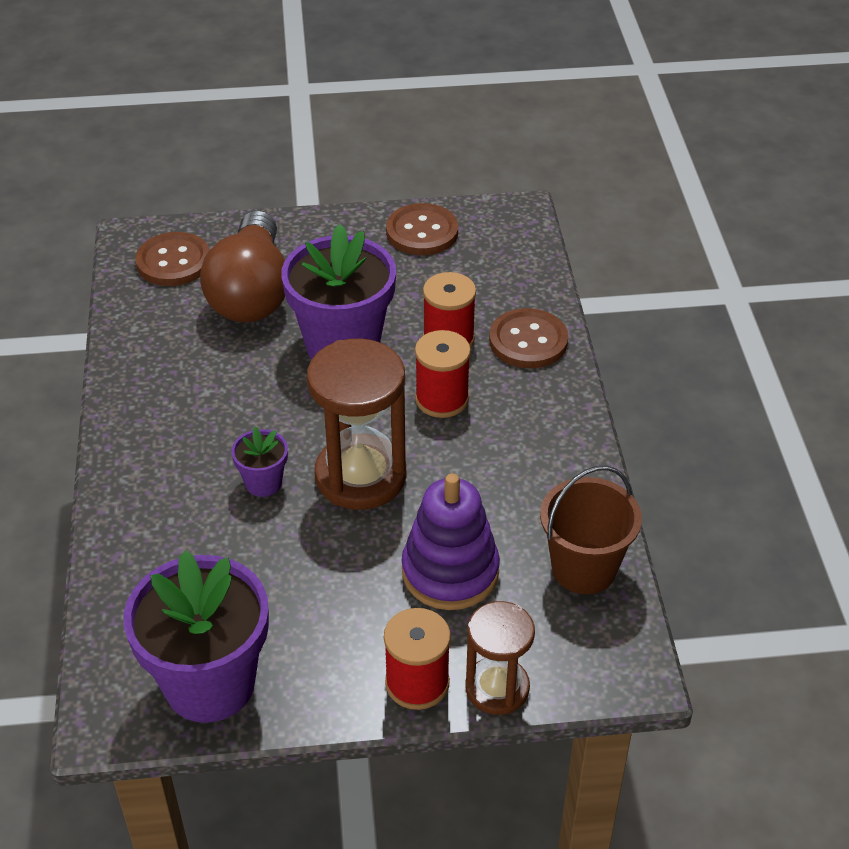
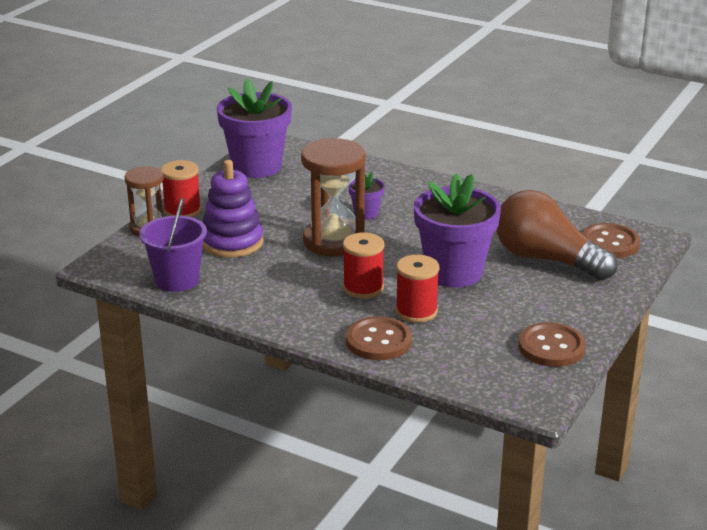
camera: 125 degrees right, 15 degrees down
(584, 568) = (177, 280): brown bucket -> purple bucket

